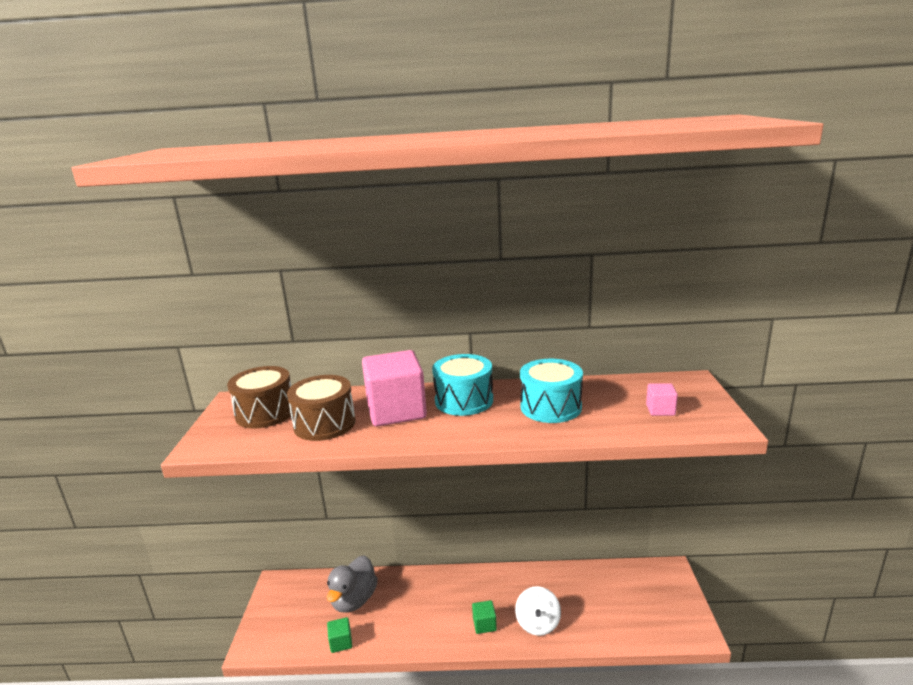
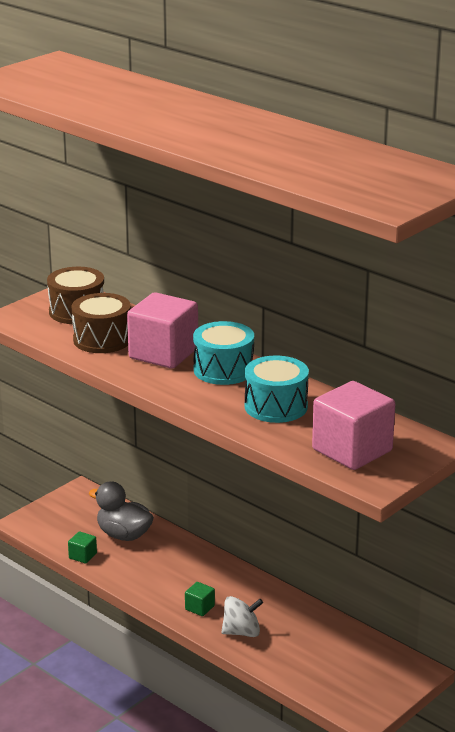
camera: 40 degrees right, 5 degrees up
(354, 600) = (124, 535): grey duck -> grey duck turned 60 degrees clockwise
(538, 623) = (241, 632): white spinning top -> white spinning top turned 150 degrees counterclockwise
(660, 410) = (352, 450): pink cube -> pink cube, size x2.30

